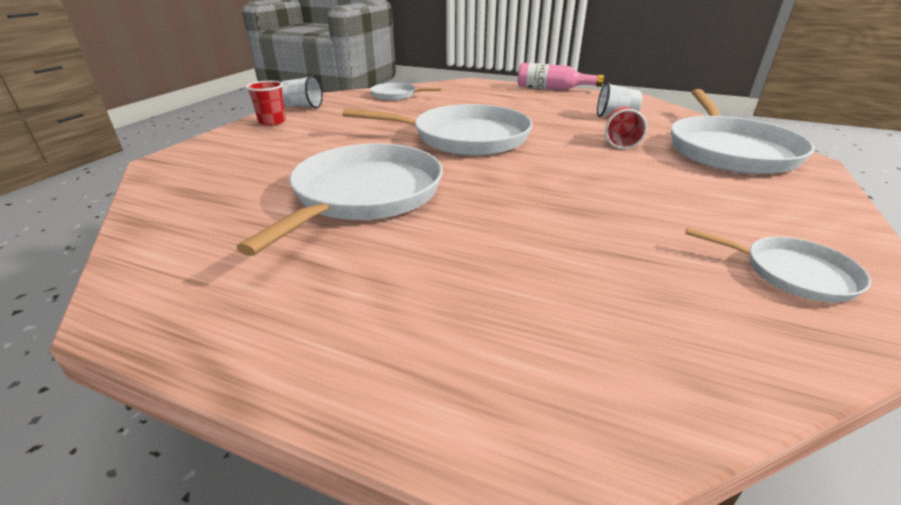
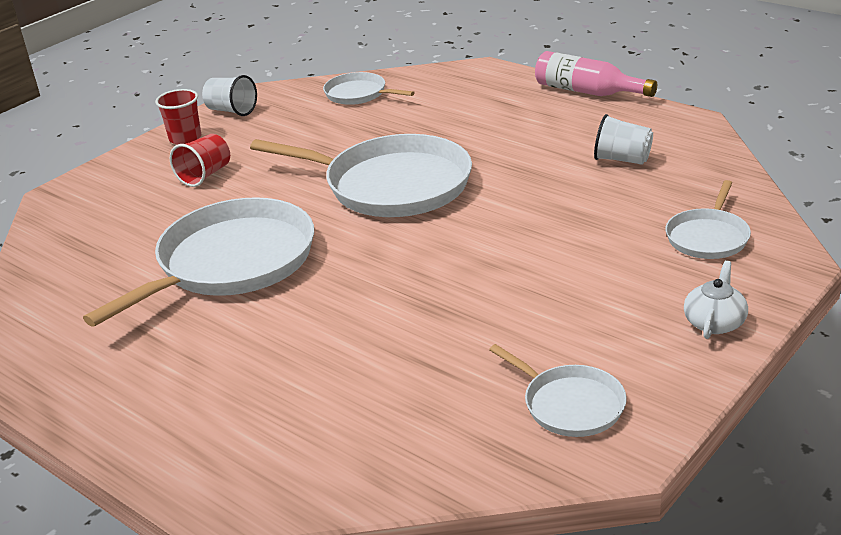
camera: 20 degrees right, 0 degrees up
(620, 142) = (579, 209): red cup -> red cup (205, 175)
(729, 150) = (708, 237): white pan -> white pan, size x0.50
(812, 198) = (714, 322): none -> white teapot

